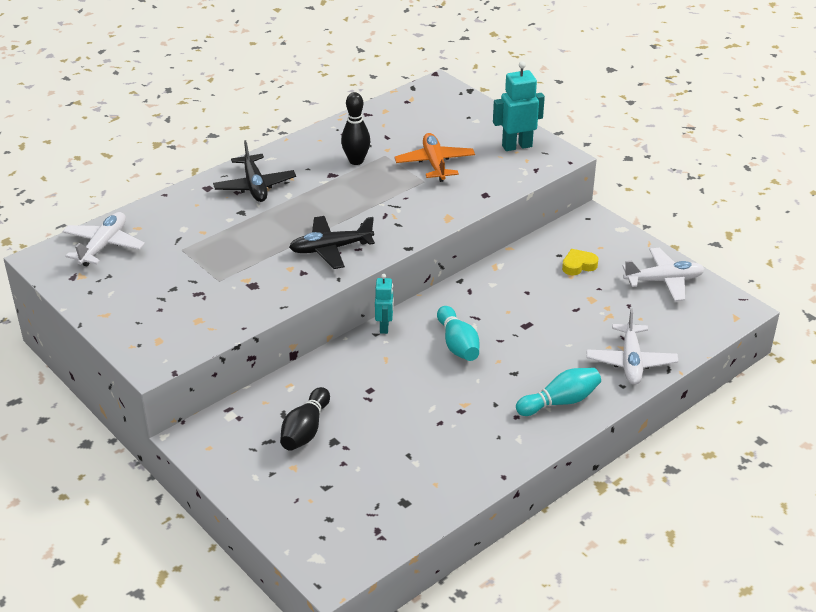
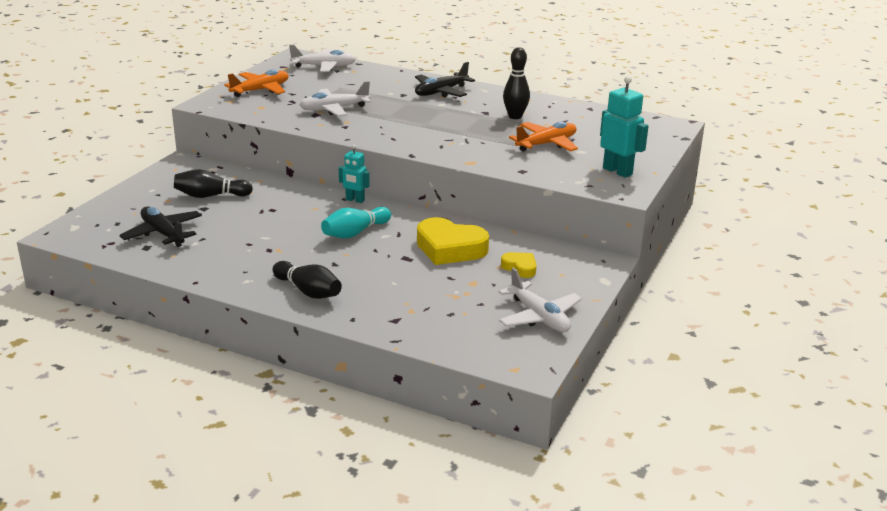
camera: 65 degrees right, 10 degrees down
(142, 310) = (260, 90): none -> orange plane
(331, 249) = (384, 129): black plane -> black plane (163, 234)
(384, 327) = (355, 200): turquoise robot -> turquoise robot turned 45 degrees clockwise
(522, 294) = (450, 248): none -> yellow heart
(560, 402) = (308, 291): turquoise bowling pin -> black bowling pin
(630, 361) = (392, 318): white plane -> white plane (334, 109)

